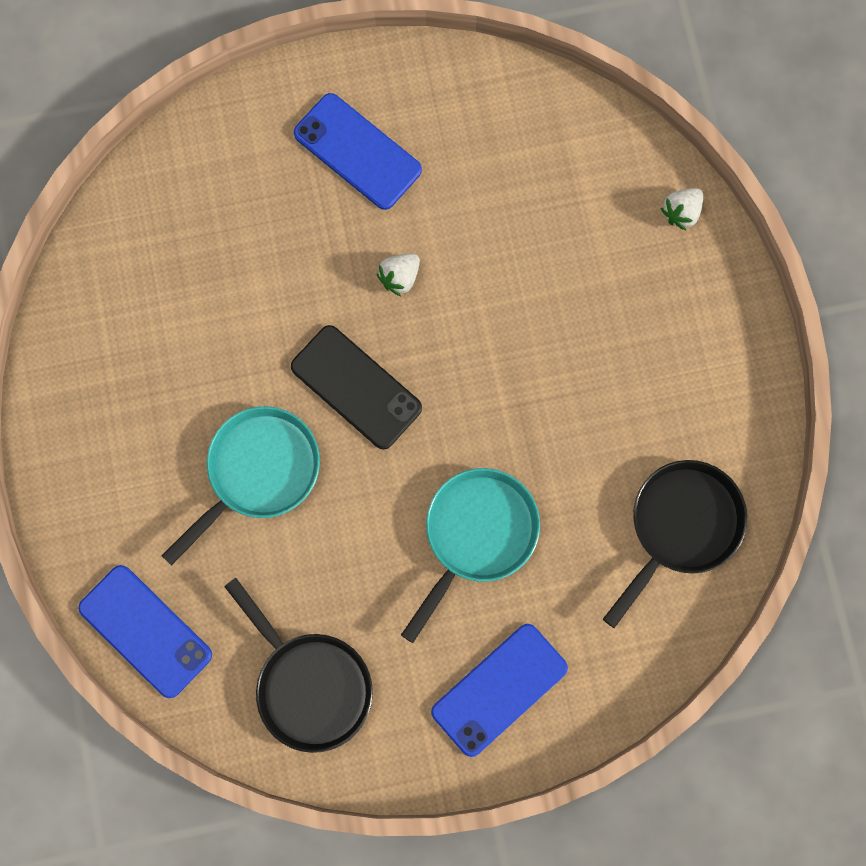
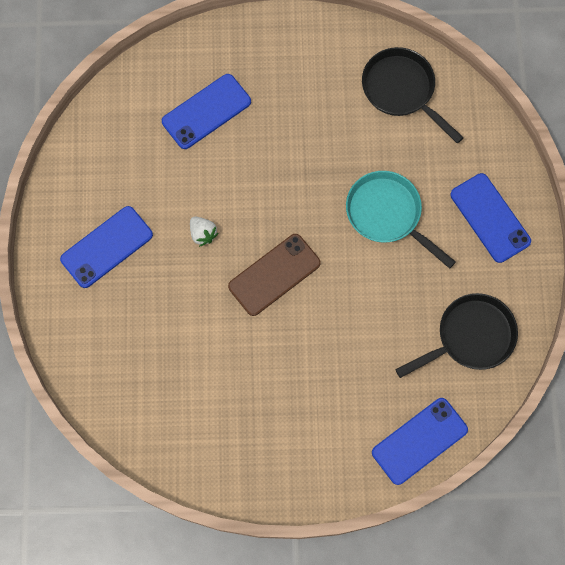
camera: 80 degrees left, 5 degrees down
(258, 472) = (321, 349): turquoise pan -> none
(356, 387) = (274, 274): black phone -> brown phone
(587, 247) = (206, 112): none -> blue phone
(681, 212) = (195, 50): white strawberry -> none

